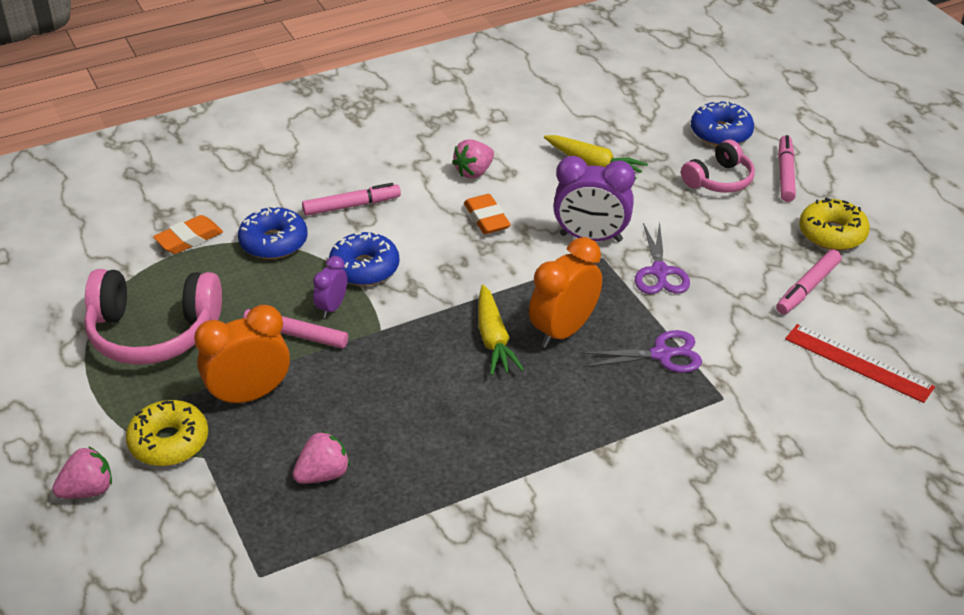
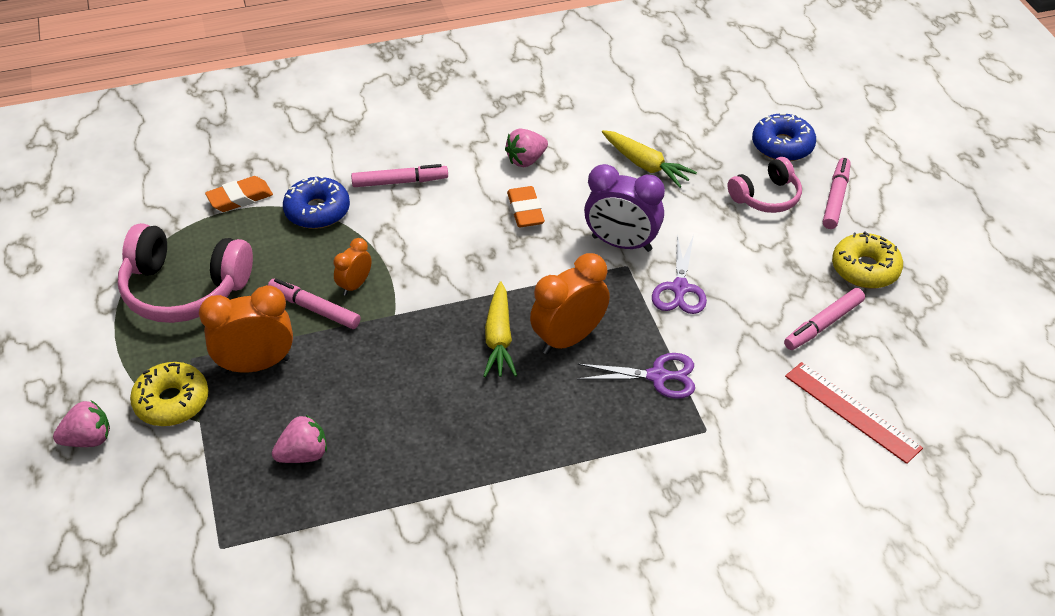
camera: 10 degrees right, 5 degrees up
(332, 307) = (355, 285): purple clock -> orange clock
(364, 268) = (395, 248): blue donut -> none

